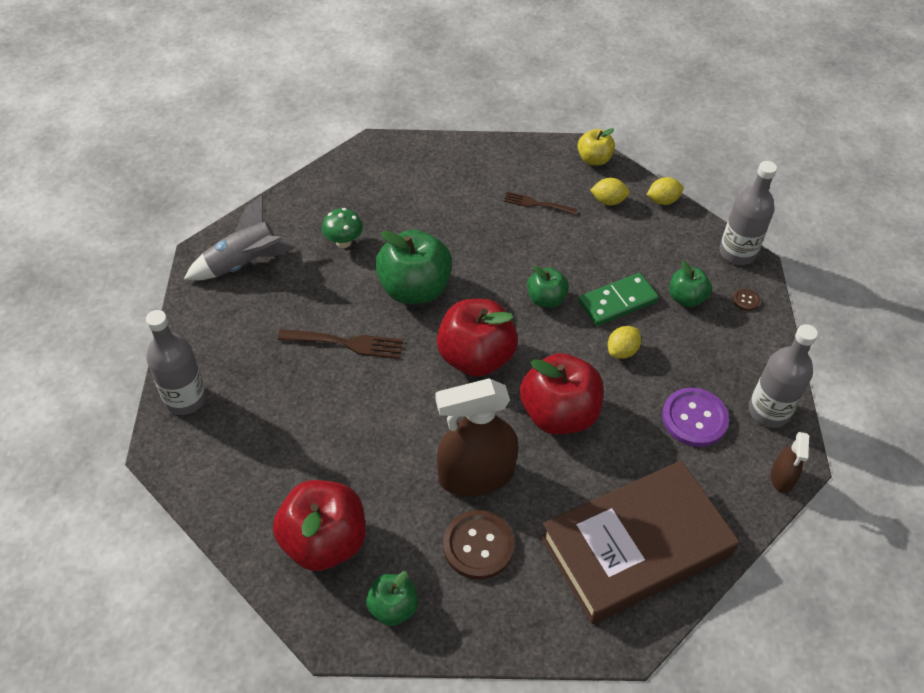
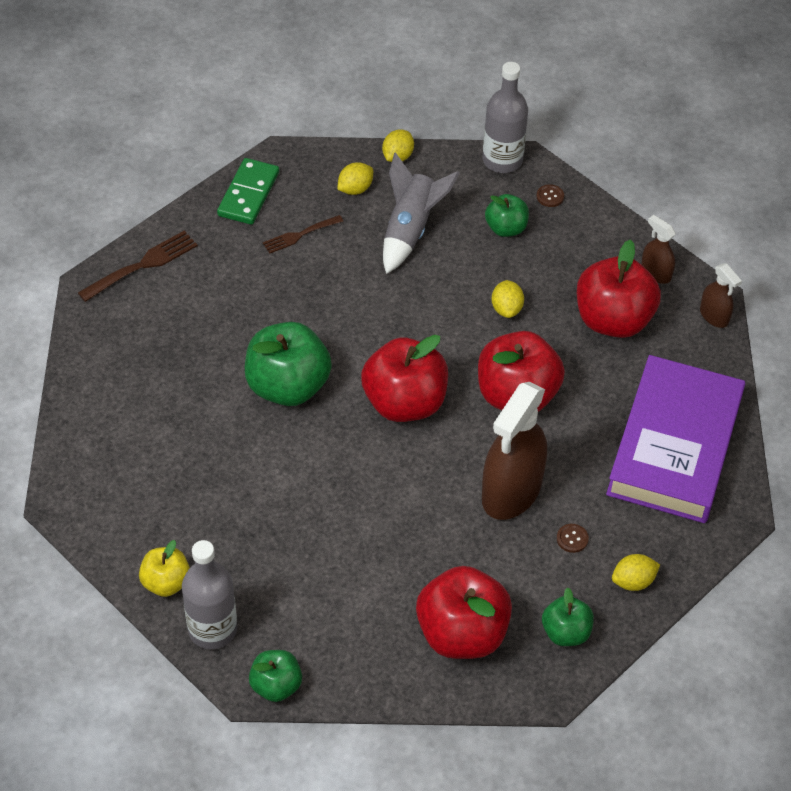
camera: 45 degrees left, 0 degrees up
(244, 264) = (111, 482): grey rocket -> grey rocket (410, 230)
(343, 242) = (176, 394): green mushroom -> none
(346, 343) = (288, 476): brown fork -> brown fork (142, 265)
(478, 546) = (572, 539): brown button -> brown button, size x0.44
(485, 617) = (633, 581): none -> yellow lemon
(546, 299) = (402, 312): green apple -> green apple (276, 685)
(594, 159) = (300, 159): yellow apple -> yellow apple (166, 582)
(617, 301) = (459, 271): green domino -> green domino (248, 194)
(636, 546) = (674, 446): brown book -> purple book
(694, 418) = (613, 320): purple button -> red apple
(769, 411) = (655, 273): grey bottle -> brown spray bottle

